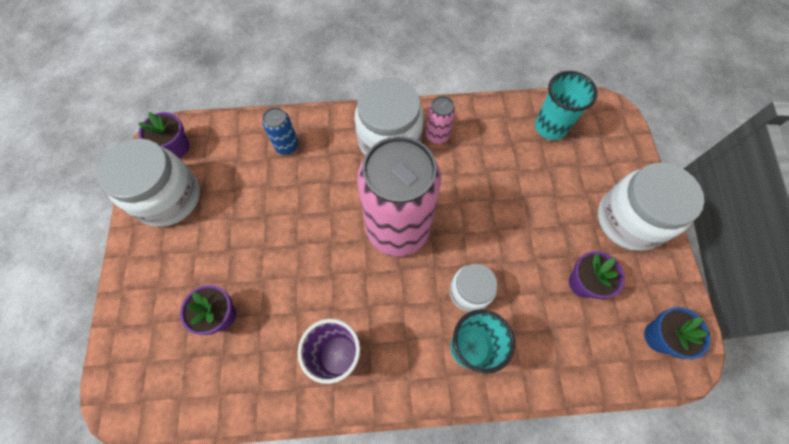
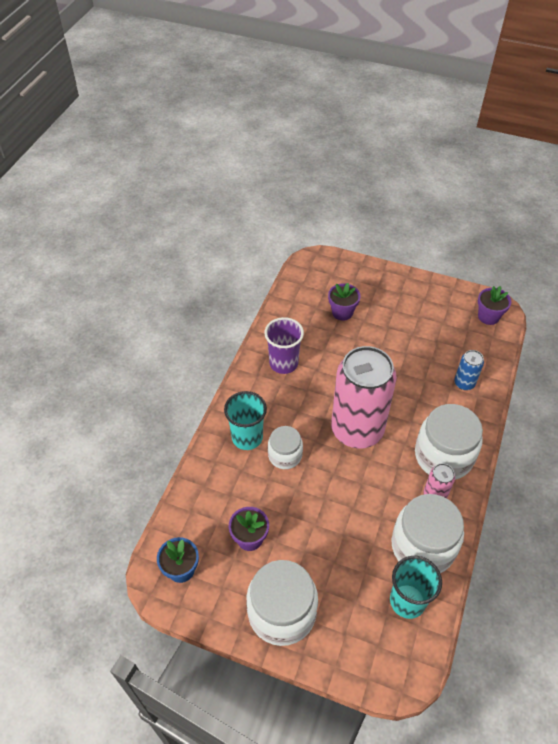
camera: 115 degrees right, 15 degrees down
(168, 197) = (444, 304): white jar -> white jar (422, 546)

